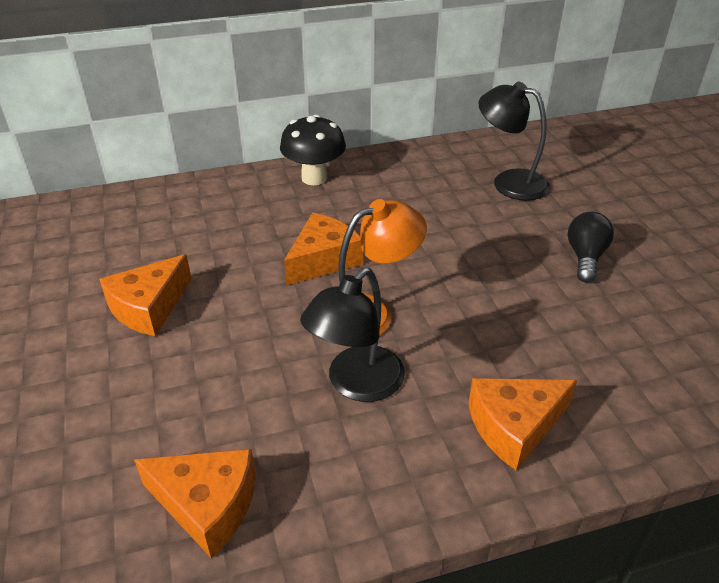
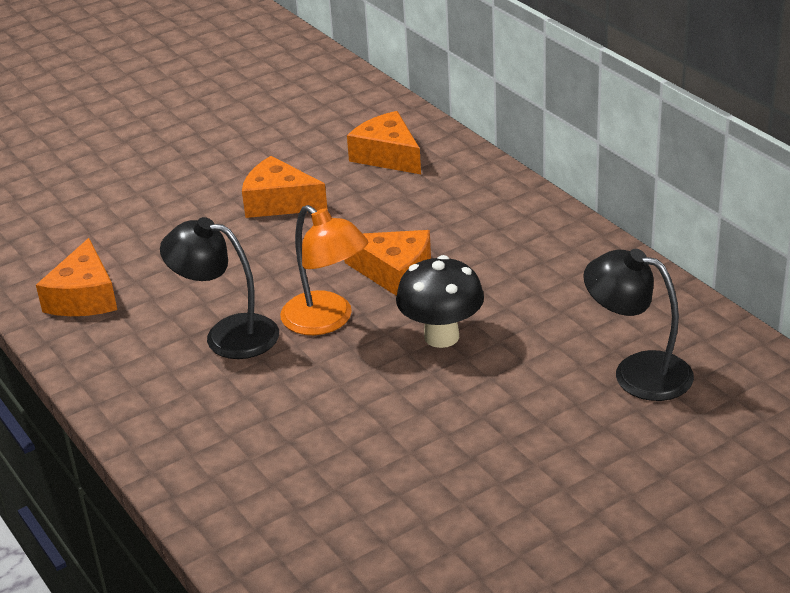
camera: 75 degrees right, 5 degrees down
(314, 178) = (544, 229): black mushroom -> black mushroom (441, 336)
(509, 182) = (637, 372): black lamp -> black lamp turned 75 degrees counterclockwise
(514, 426) = (207, 434): orange cheese -> orange cheese (387, 156)
(585, 257) = (500, 454): black light bulb -> none

